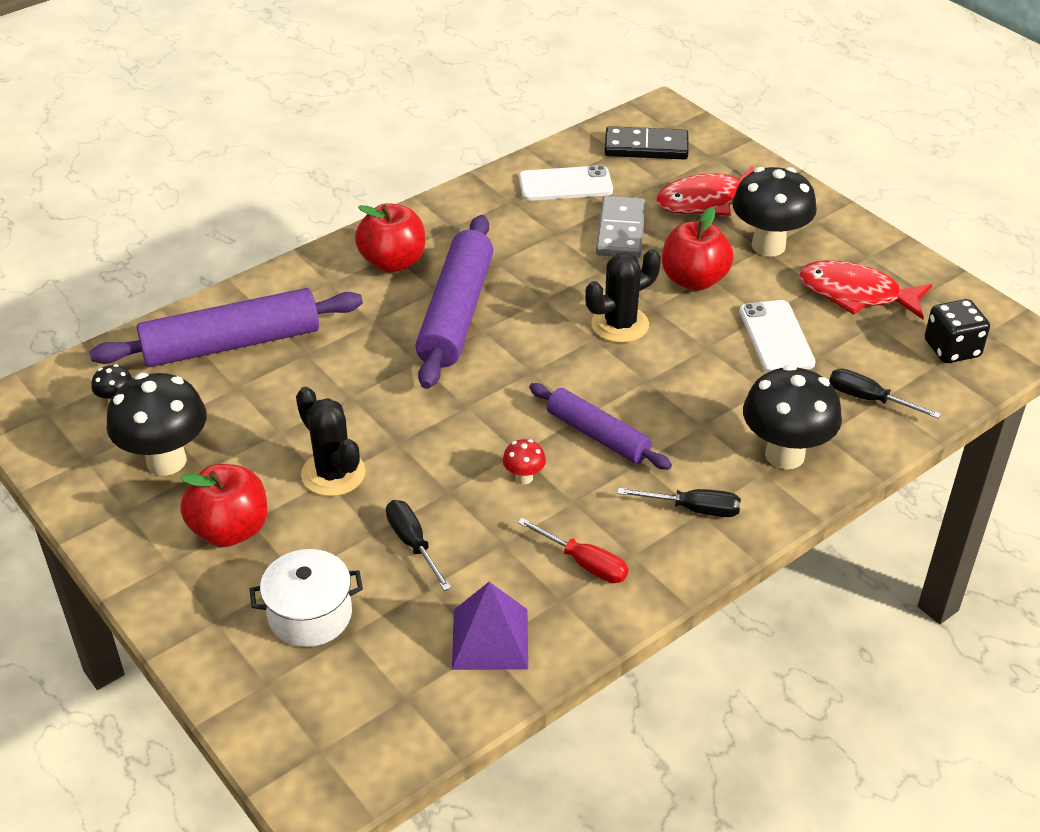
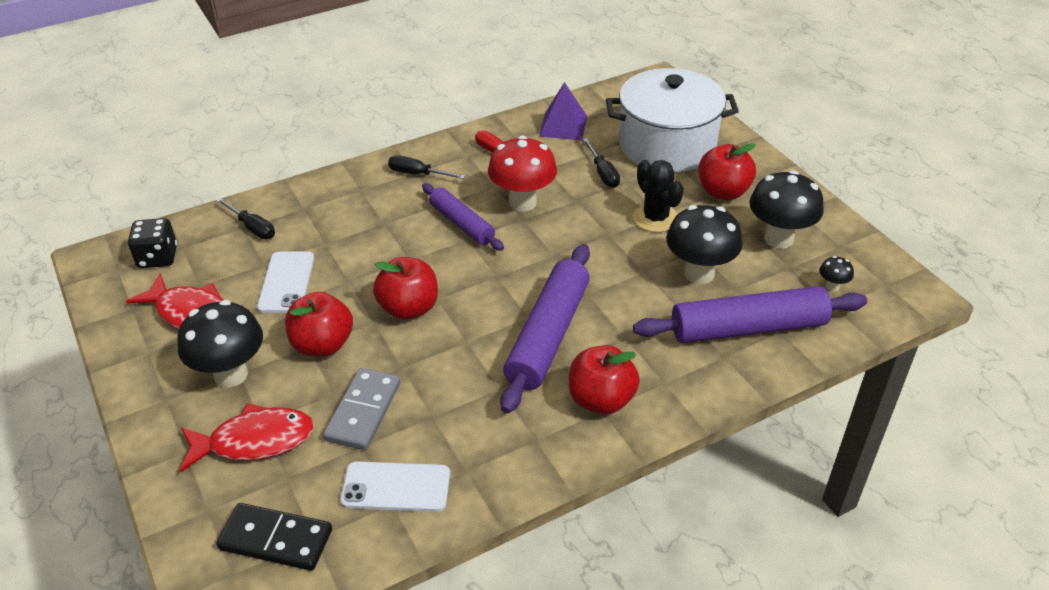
camera: 170 degrees left, 0 degrees up
(310, 615) = (667, 145): white pot -> white pot, size x1.94
(524, 478) = (522, 202): red mushroom -> red mushroom, size x2.26
(620, 324) = (409, 308): black cactus -> red apple
(784, 455) = (338, 198): black mushroom -> black mushroom (699, 273)

